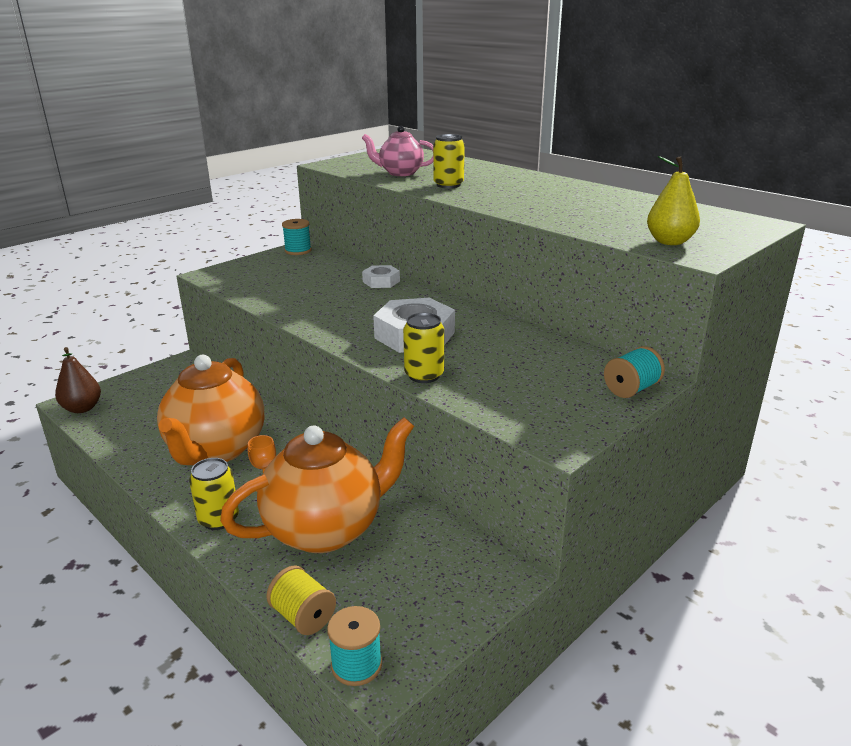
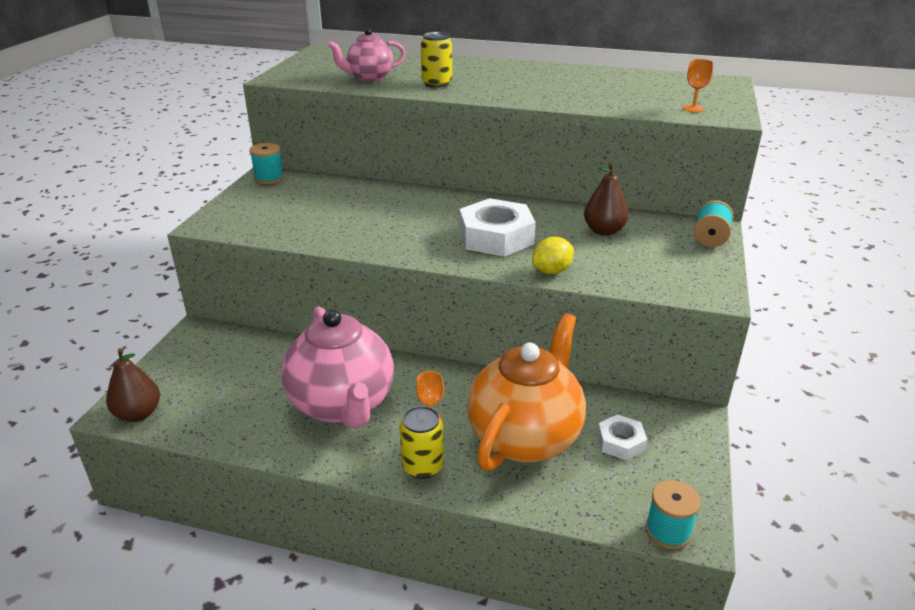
camera: 30 degrees left, 5 degrees up
(216, 450) = (342, 405): orange teapot -> pink teapot
(303, 616) = (589, 514): yellow spool -> none
(381, 281) = (397, 193): white nut -> white nut (620, 442)
(424, 375) = (551, 271): yellow can -> yellow lemon
(524, 354) = (604, 231): none -> brown pear
(669, 242) = (693, 108): yellow pear -> orange goblet

